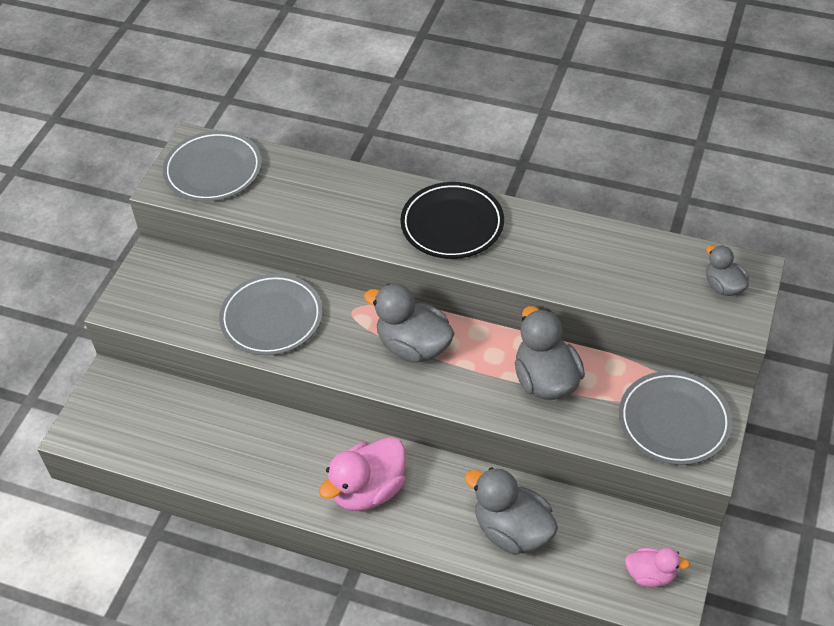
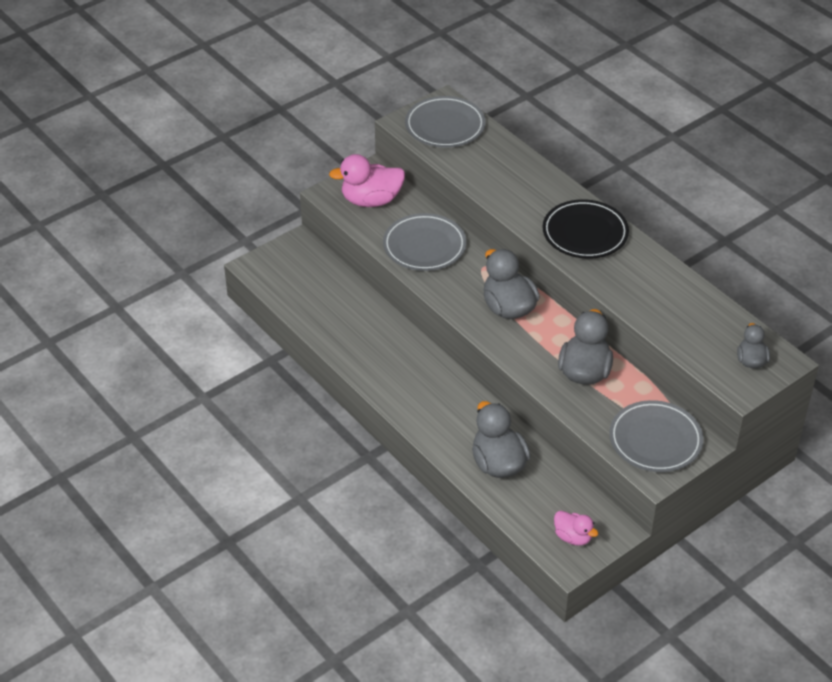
camera: 30 degrees right, 5 degrees down
(368, 490) = (419, 392): pink duck -> pink duck (371, 200)

